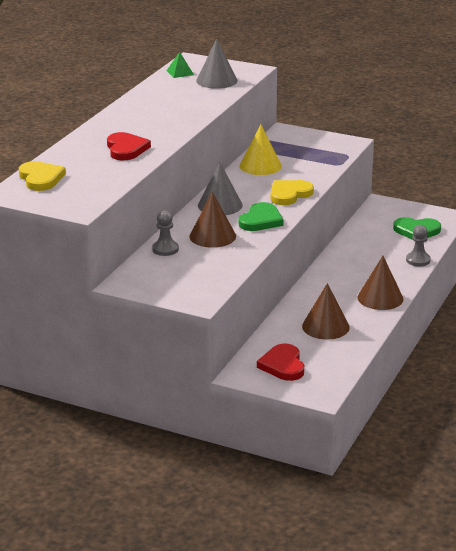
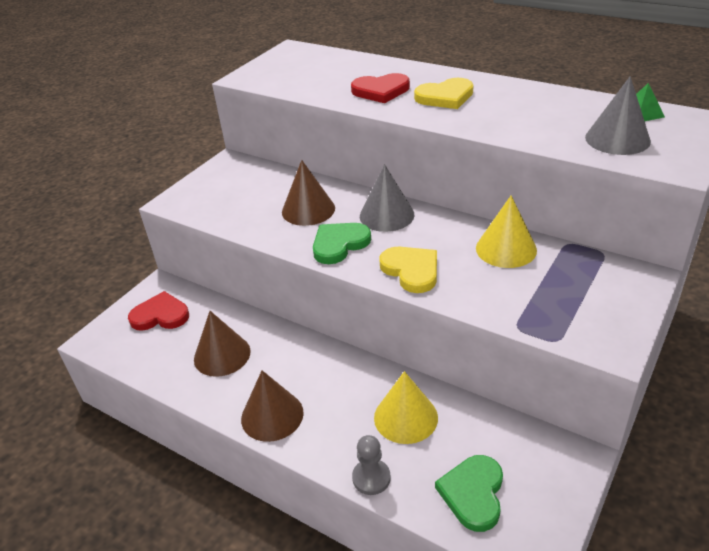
camera: 100 degrees right, 10 degrees up
(41, 178) = (319, 58): yellow heart -> yellow heart (445, 97)
(165, 249) = (288, 181): grey pawn -> none
(261, 220) = (339, 244): green heart -> green heart turned 105 degrees clockwise
(367, 251) = (405, 417): none -> yellow cone

